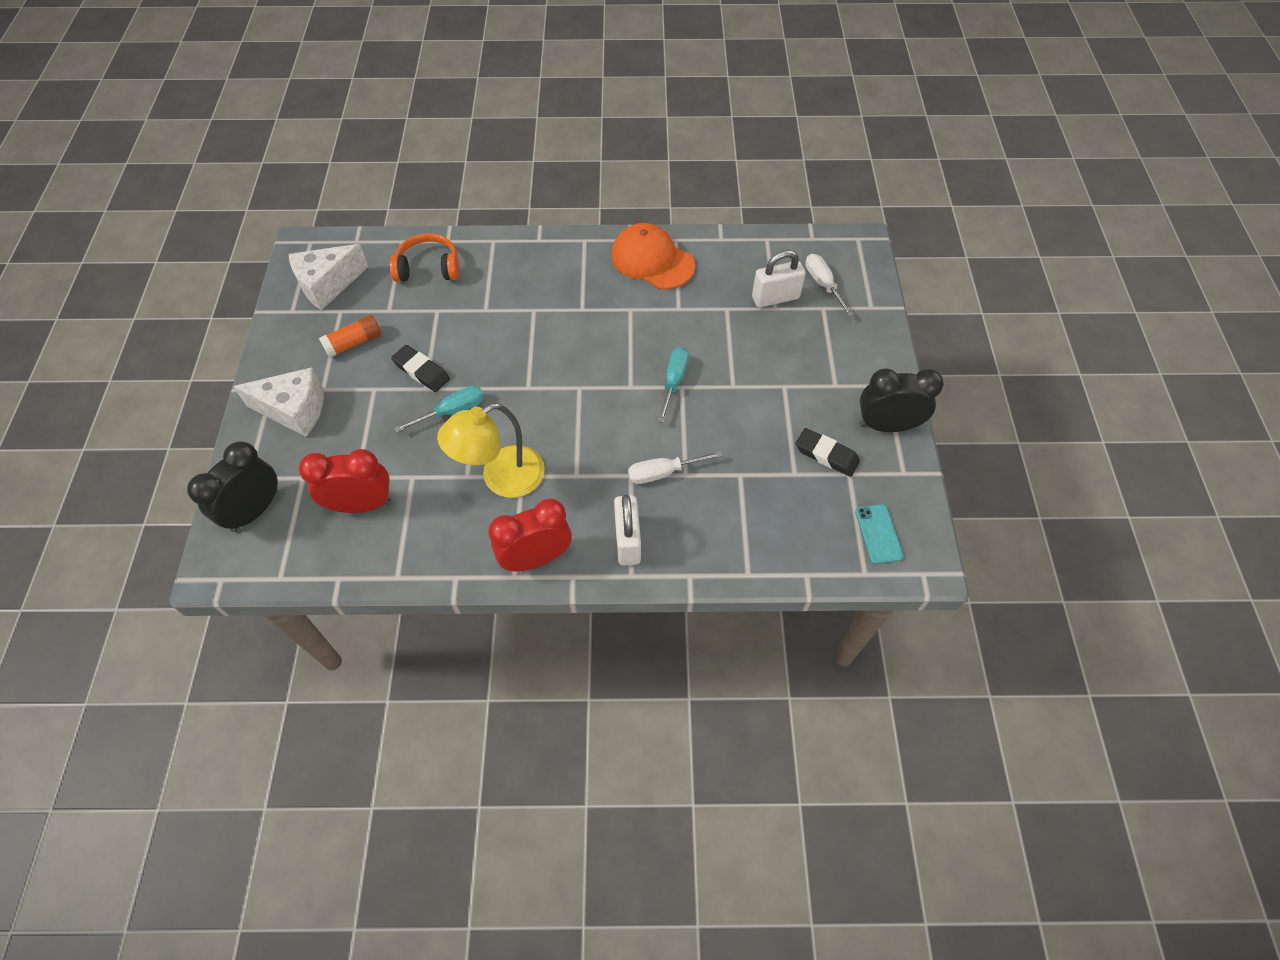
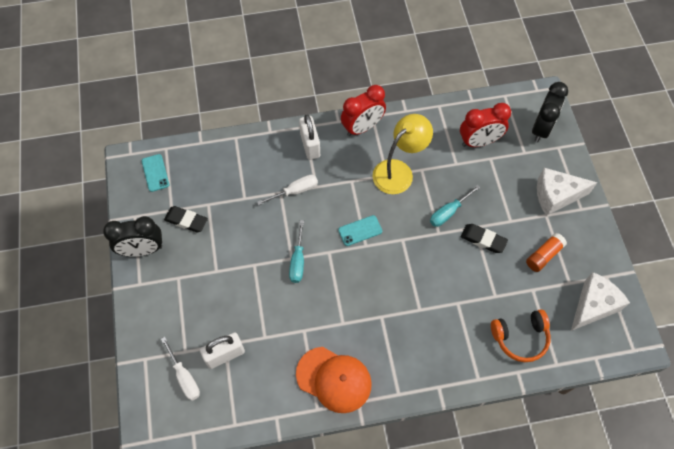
camera: 170 degrees right, 5 degrees up
(582, 406) = (360, 230): none -> turquoise phone

